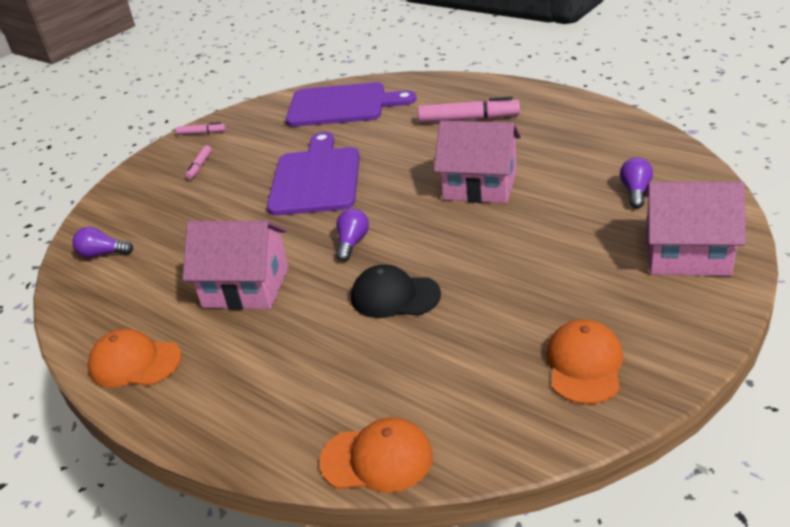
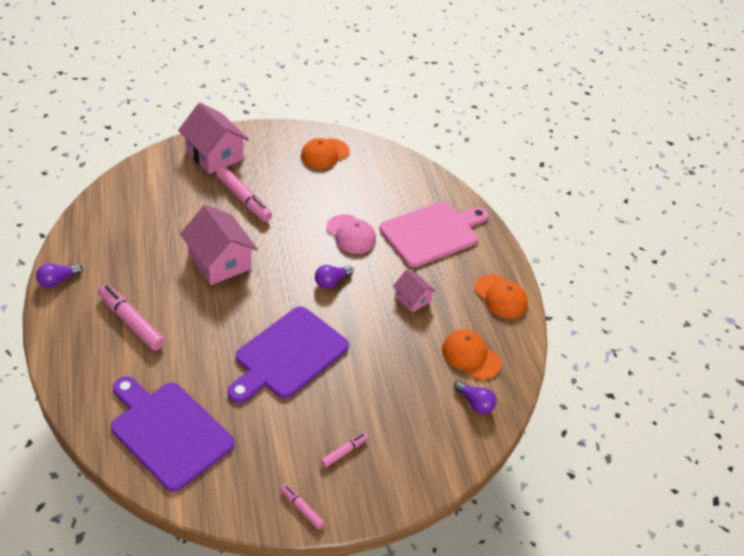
camera: 150 degrees left, 10 degrees up
(246, 287) = (412, 299): pink house -> pink house, size x0.54
(296, 374) = (432, 233): none -> pink cutting board
(377, 459) = (434, 181): orange cap -> orange cap (470, 356)
(395, 296) = (351, 234): black cap -> pink cap
(563, 240) = (243, 199): none -> pink marker
(635, 192) = (169, 193): purple light bulb -> purple light bulb (58, 280)

